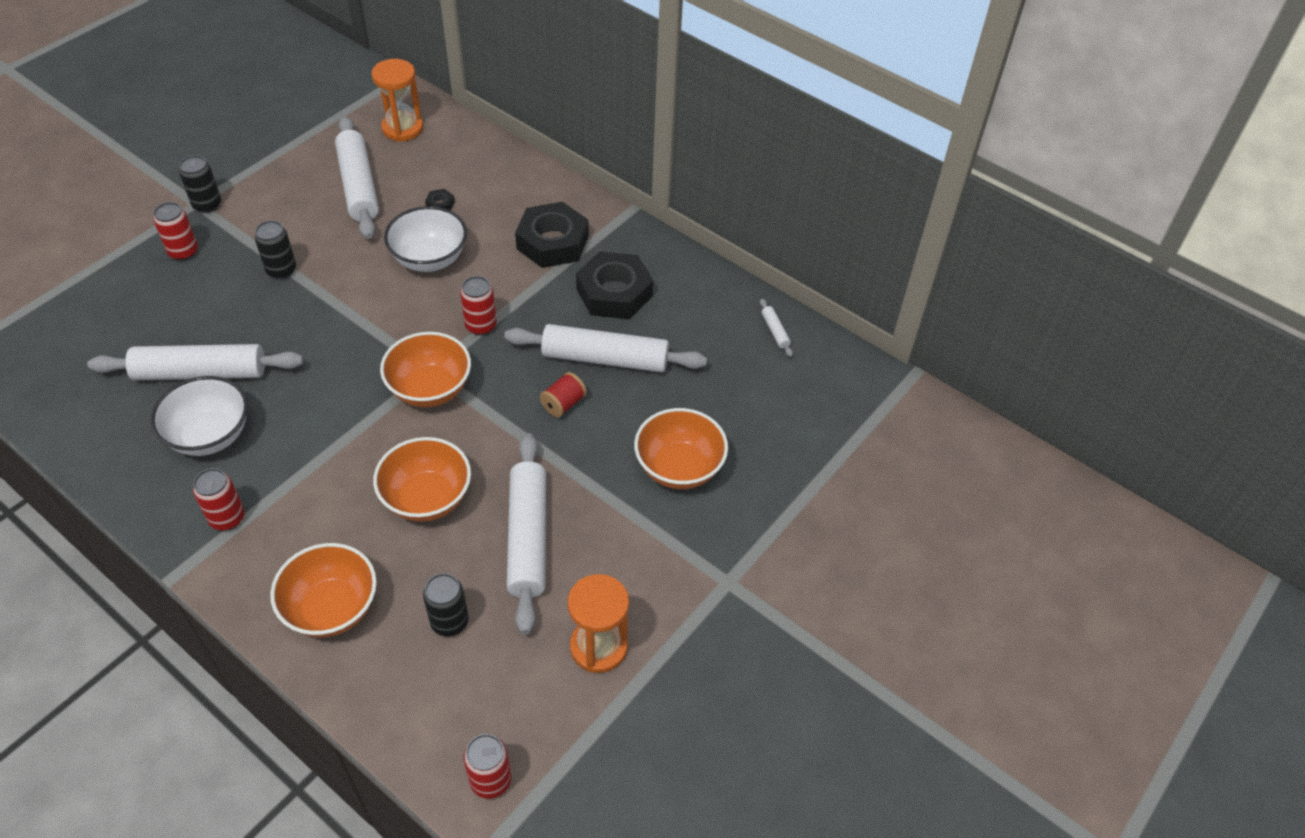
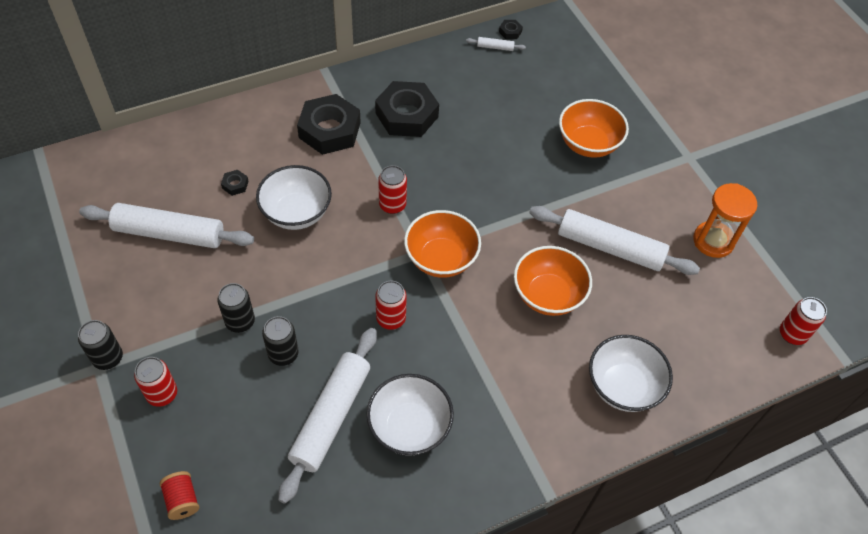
camera: 65 degrees left, 5 degrees up
(227, 518) = (505, 436): red can -> red can (391, 319)
(331, 608) = (623, 386): orange bowl -> white bowl
(402, 128) = (115, 178): orange hourglass -> none
(449, 622) = (662, 317): black can -> black can (283, 354)
(563, 404) = (499, 184): red spool -> red spool (182, 500)
(605, 358) = (468, 145): white rolling pin -> none
(812, 336) = (510, 32): none -> black nut

